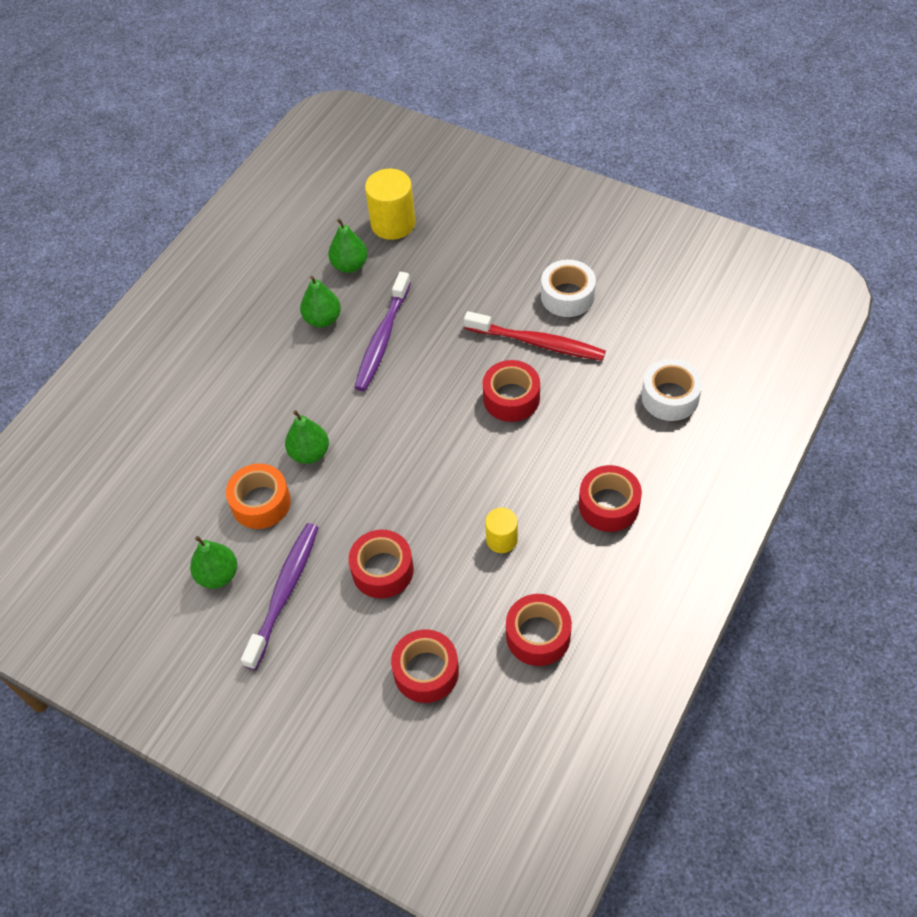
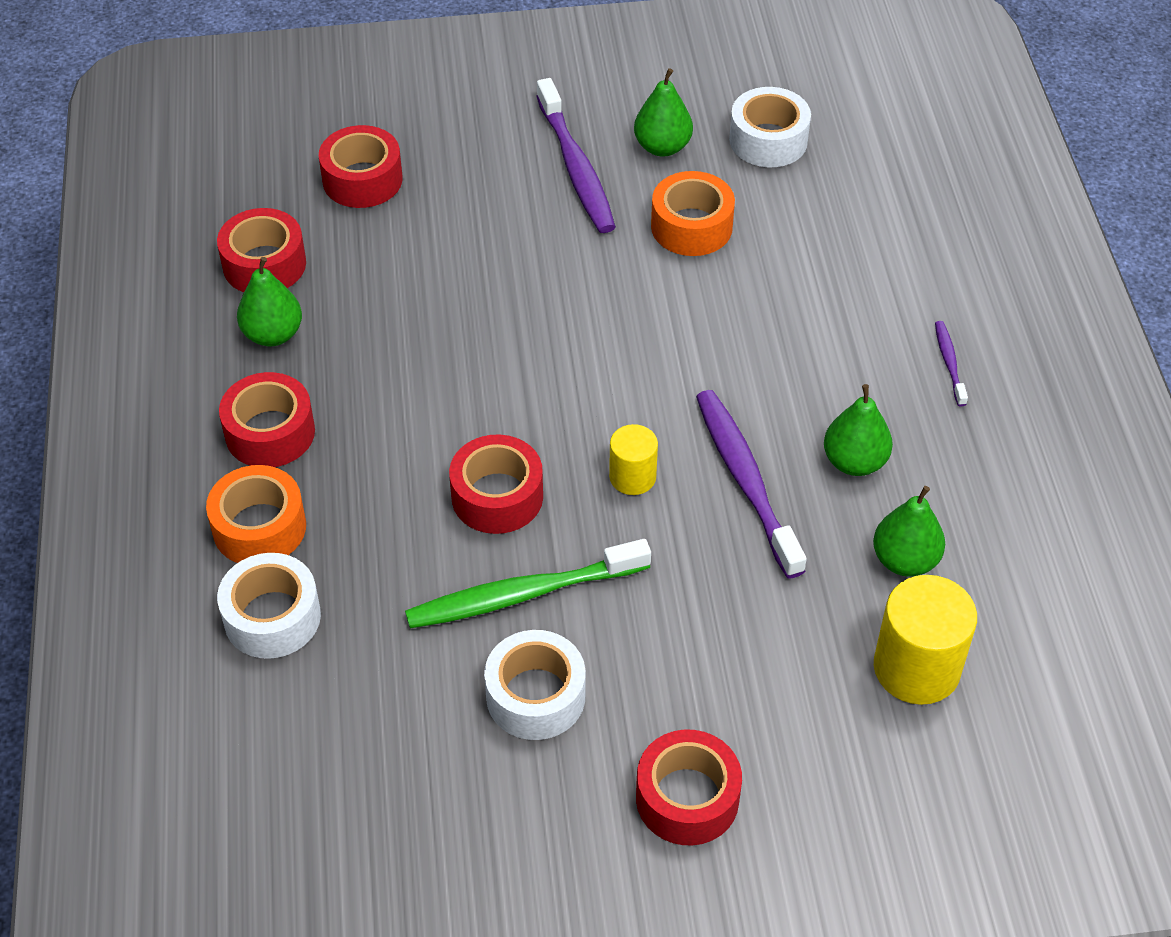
camera: 140 degrees right, 5 degrees down
(152, 539) = (768, 140): none -> white tape
(222, 341) = (949, 362): none -> purple toothbrush
(309, 453) = (691, 300): green pear -> green pear (273, 334)
(382, 570) = (489, 236): red tape -> red tape (687, 798)
(502, 539) = (377, 331): yellow cylinder -> yellow cylinder (632, 477)
(538, 343) = (522, 594): red toothbrush -> green toothbrush
(648, 449) = (259, 527): none -> orange tape

